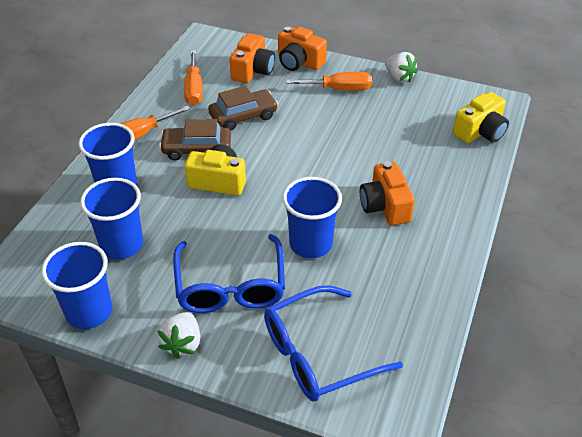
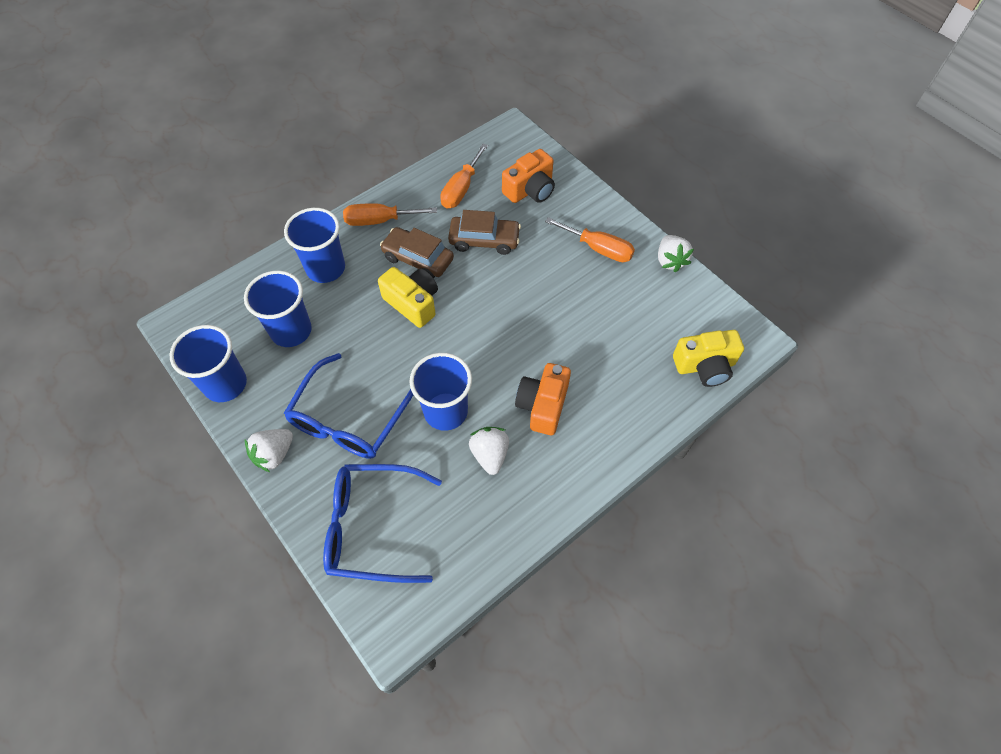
camera: 30 degrees right, 15 degrees up
(299, 62) = (582, 198): orange camera -> none
(372, 257) = (490, 454): none -> white strawberry

